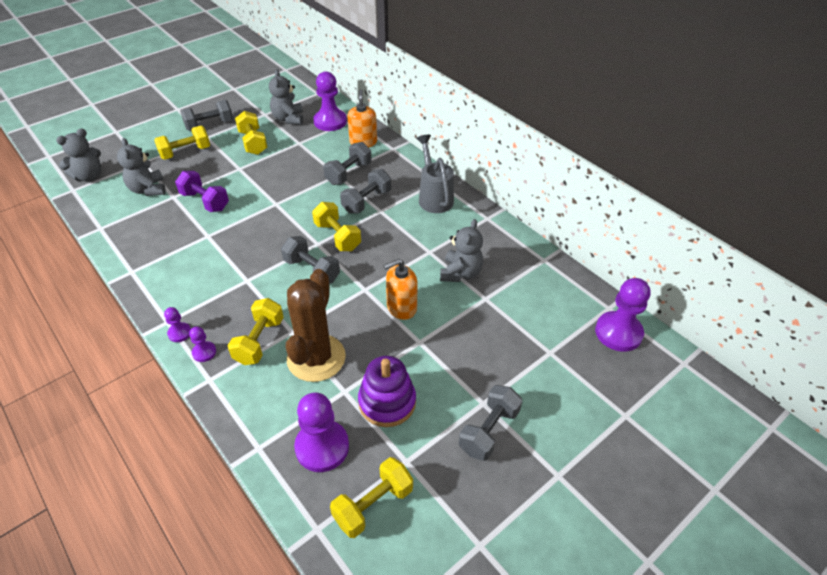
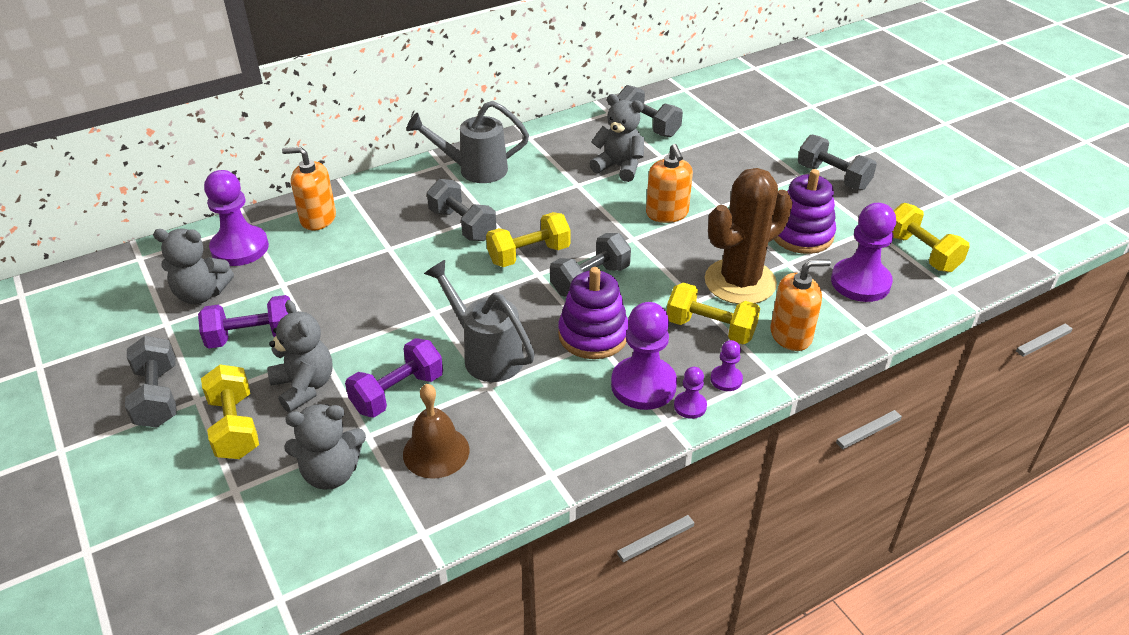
camera: 80 degrees left, 5 degrees down
(89, 176) = (243, 576): grey teddy bear -> grey teddy bear (304, 387)
(157, 223) = (436, 452): none -> brown bell
(236, 231) = (486, 354): none -> grey watering can
(251, 392) = (791, 335): none -> orange soap dispenser
(253, 143) = (252, 337): yellow dumbbell -> purple dumbbell
(253, 277) = (593, 335): none -> purple stacking toy
(316, 358) = (740, 282): brown cactus -> brown cactus turned 60 degrees counterclockwise
(348, 173) = (391, 237): grey dumbbell -> grey dumbbell (647, 125)
(618, 333) = (717, 90): purple pawn -> purple pawn (643, 385)

